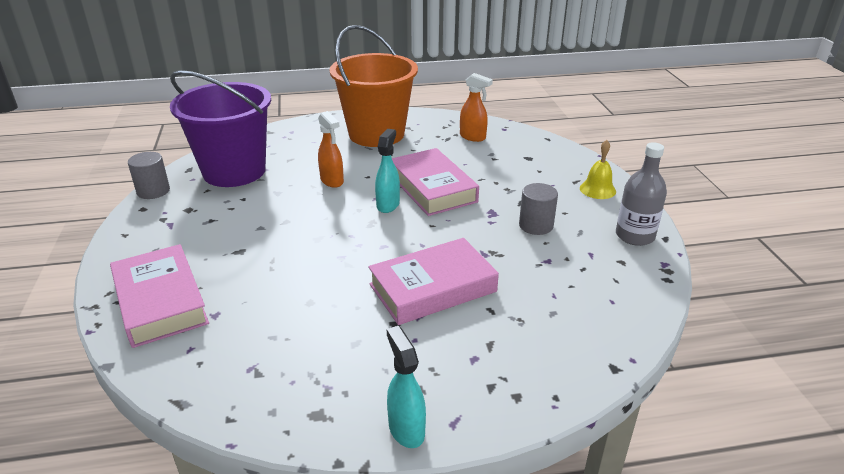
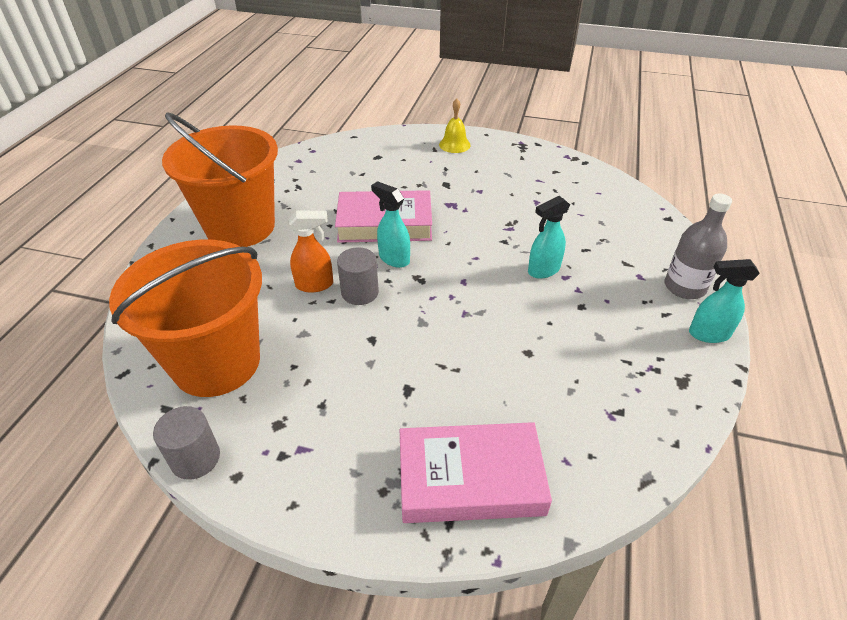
camera: 65 degrees left, 10 degrees up
(234, 171) = (216, 362): purple bucket -> orange bucket
(433, 288) = (543, 270): pink book -> turquoise spray bottle
(473, 137) = (311, 171): orange spray bottle -> none
(536, 225) = (485, 190): grey cylinder -> grey cylinder (360, 292)
(635, 236) = (527, 154): grey bottle -> grey bottle (684, 287)

